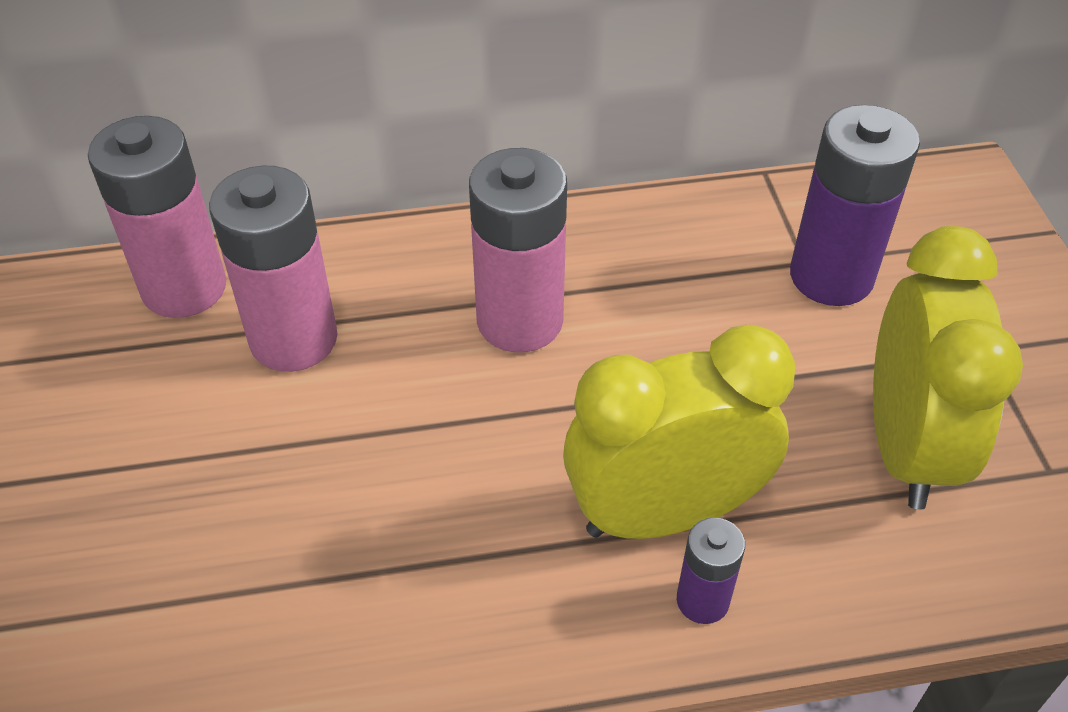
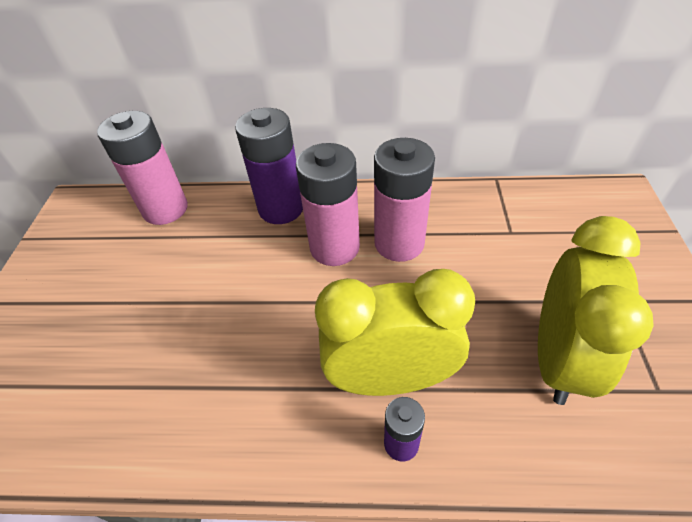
camera: 15 degrees right, 0 degrees up
(293, 339) = (210, 243): pink battery -> pink battery (399, 243)
(831, 276) = (526, 243): purple battery -> purple battery (281, 208)

